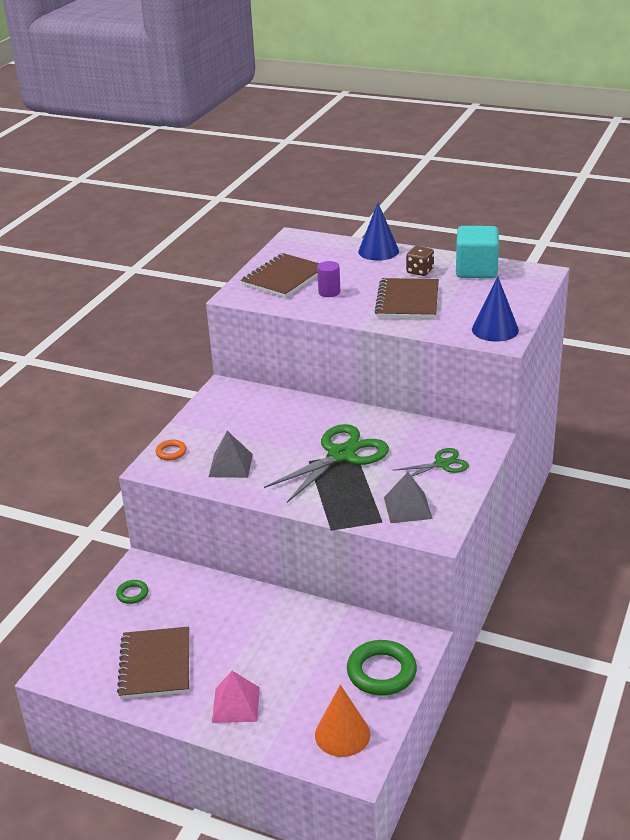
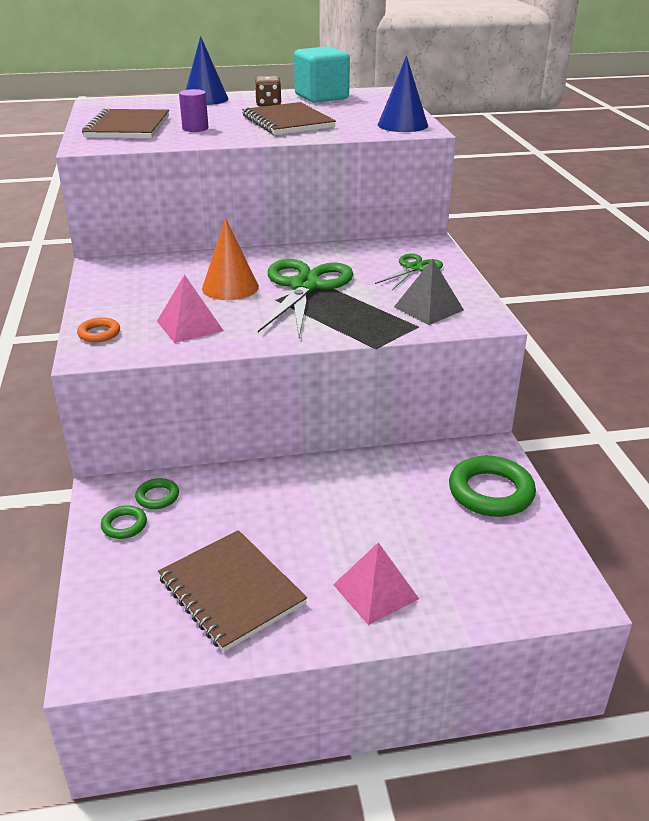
camera: 35 degrees left, 0 degrees up
(166, 582) = (157, 497): none -> green ring
(230, 465) = (189, 326): grey pyramid -> pink pyramid
(342, 734) = (523, 569): orange cone -> orange cone (230, 287)

